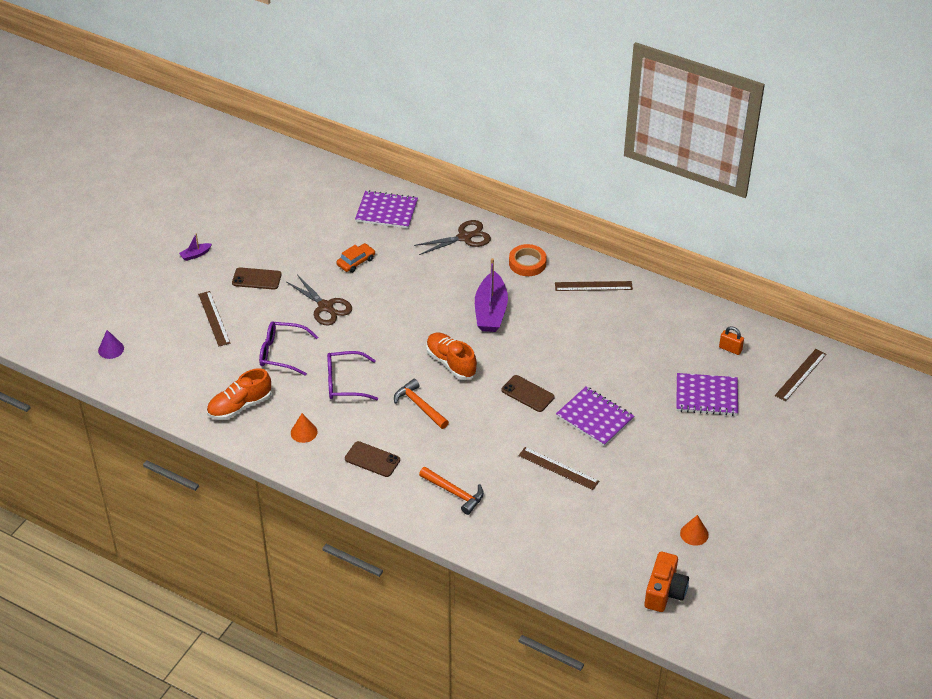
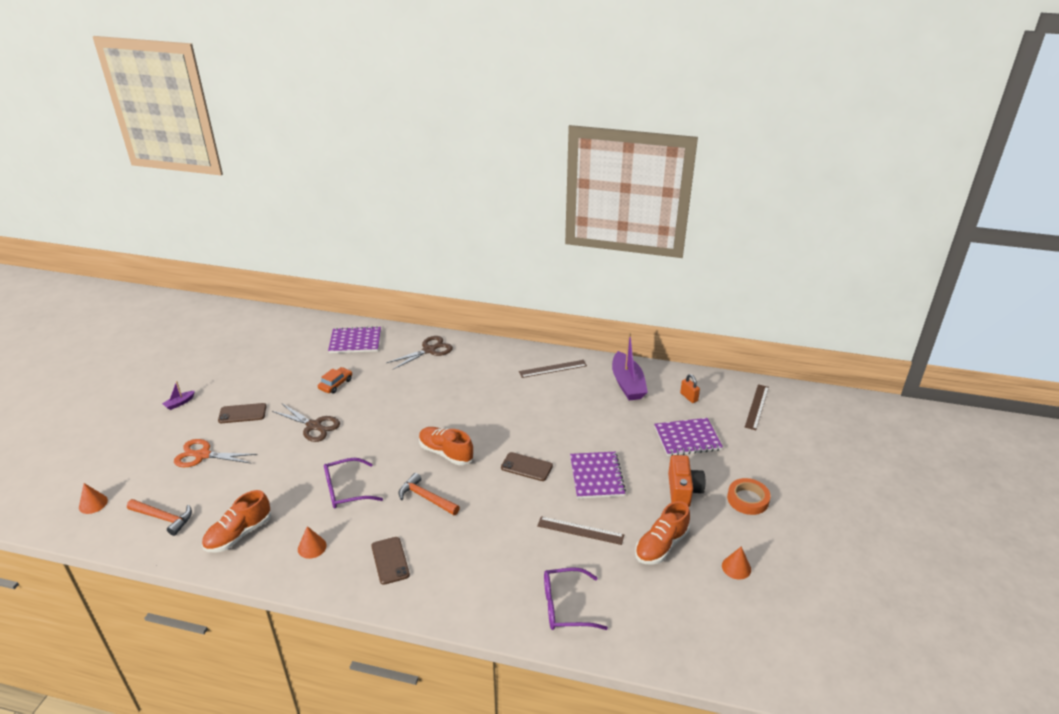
camera: 15 degrees left, 10 degrees down
(111, 349) = (93, 503): purple cone -> orange cone
(214, 318) = (203, 455): brown ruler -> orange scissors
(281, 353) = (276, 474): purple glasses -> purple glasses (565, 606)
(372, 459) = (390, 560): brown phone -> brown phone turned 60 degrees clockwise
(454, 493) = (485, 577): orange hammer -> orange hammer (163, 518)
(490, 311) = (470, 403): purple boat -> purple boat (627, 384)
(527, 263) = (490, 361): orange tape -> orange tape (747, 499)
(595, 418) = (596, 476): purple notebook -> purple notebook turned 60 degrees clockwise
(630, 499) = (661, 546): none -> orange shoe
(664, 592) = (736, 636): orange camera -> orange camera (683, 490)
(730, 349) = (689, 397): orange padlock -> orange padlock turned 45 degrees clockwise

